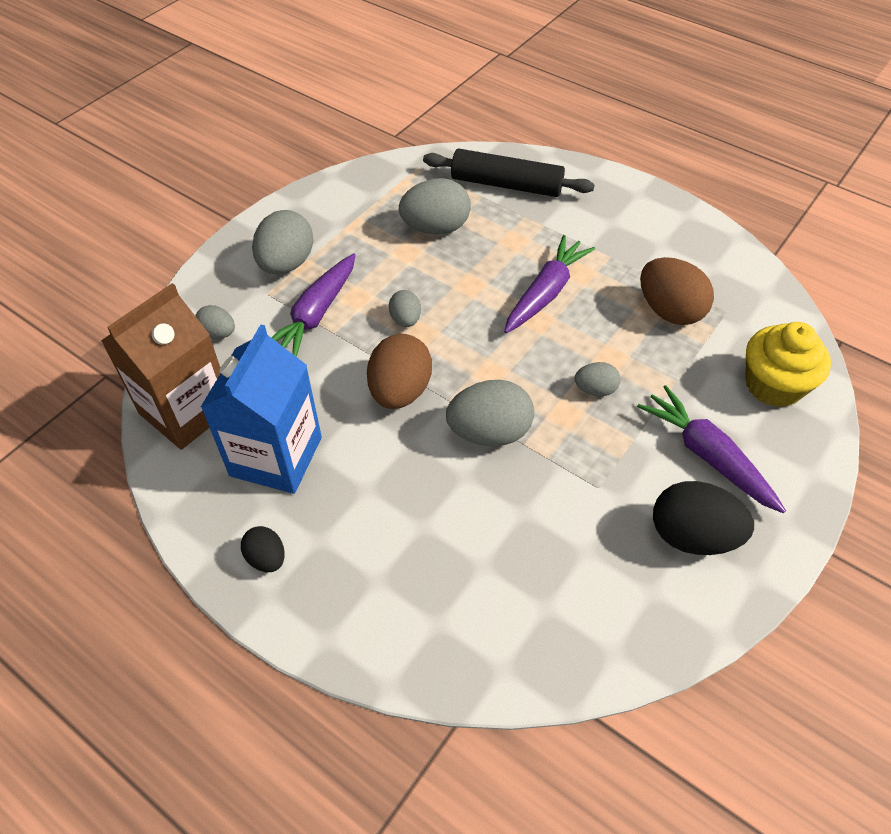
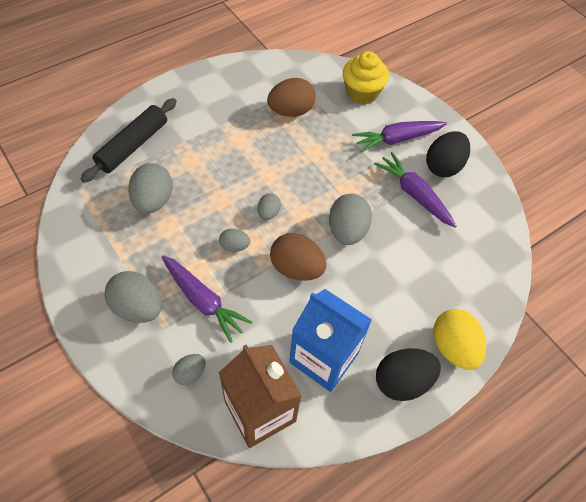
camera: 75 degrees left, 5 degrees up
(266, 558) = (402, 381): black egg -> black egg, size x1.84
(342, 617) = (453, 347): none -> yellow egg
(545, 292) = (247, 162): purple carrot -> purple carrot (414, 194)
(595, 389) = (335, 168): grey egg -> grey egg (268, 213)

